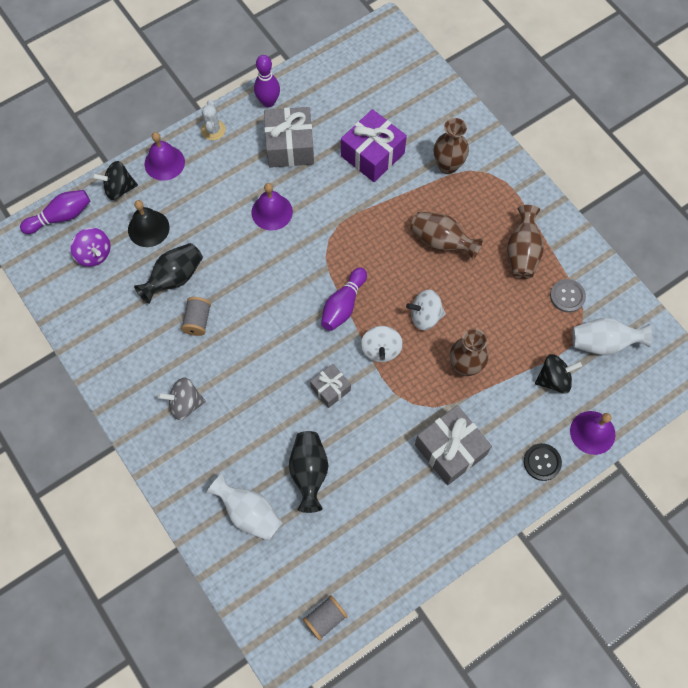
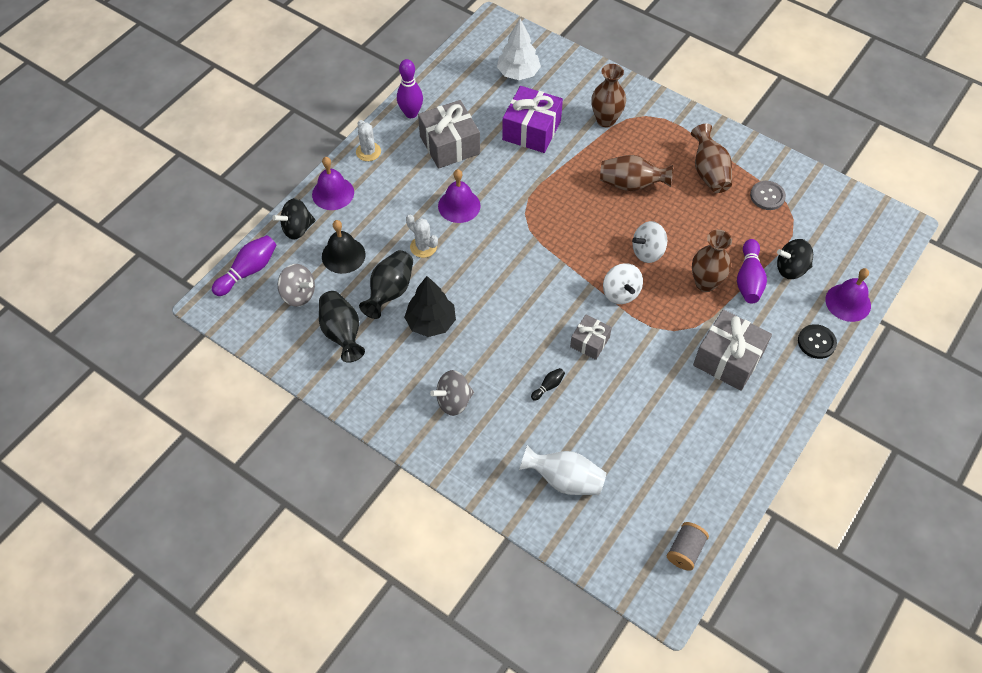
camera: 20 degrees left, 10 degrees down
(94, 254) = (298, 294): purple spinning top -> grey spinning top
(197, 320) = (431, 322): grey spool -> black tree
(222, 243) = (423, 247): none -> white cactus
(274, 419) = (548, 386): none -> black bowling pin
(309, 472) = (605, 423): black vase -> black vase (342, 333)
(343, 305) = (566, 266): purple bowling pin -> purple bowling pin (748, 279)
(386, 90) = (518, 73): none -> white tree
(554, 379) = (791, 269): black spinning top -> black spinning top turned 150 degrees counterclockwise
(603, 343) = (818, 225): white vase -> none

